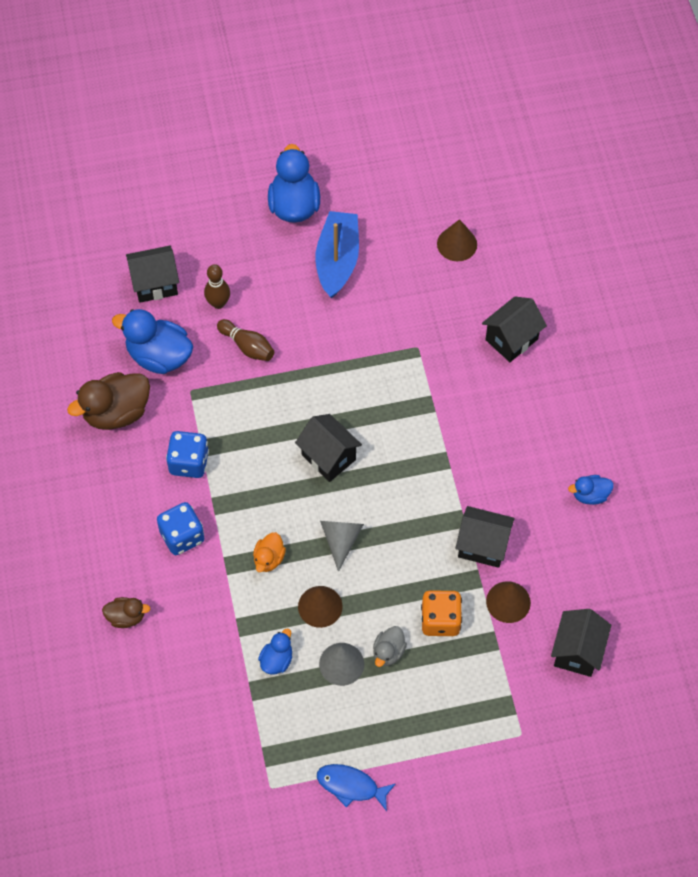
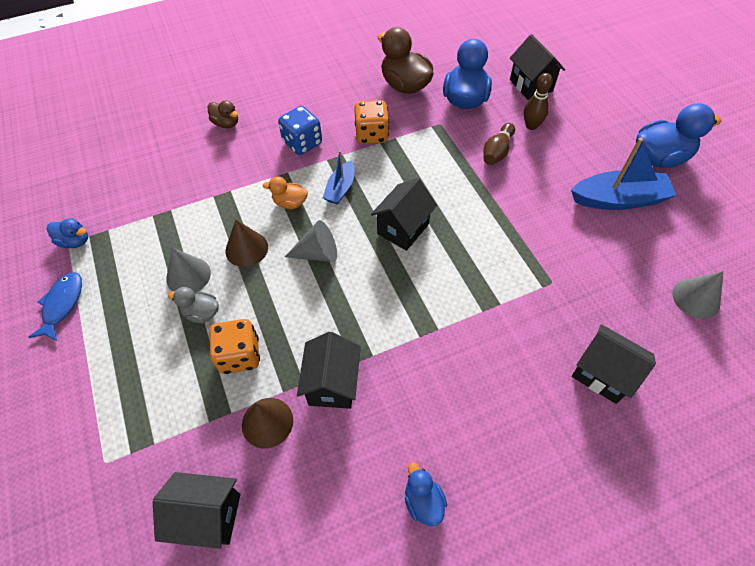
camera: 80 degrees right, 5 degrees down
(126, 617) = (226, 123): brown duck -> brown duck turned 45 degrees counterclockwise
(189, 462) = (371, 135): blue dice -> orange dice
(261, 507) = (340, 188): none -> blue boat
(276, 660) = (191, 226): blue duck -> blue duck (75, 241)
(457, 244) = (696, 298): brown cone -> grey cone

